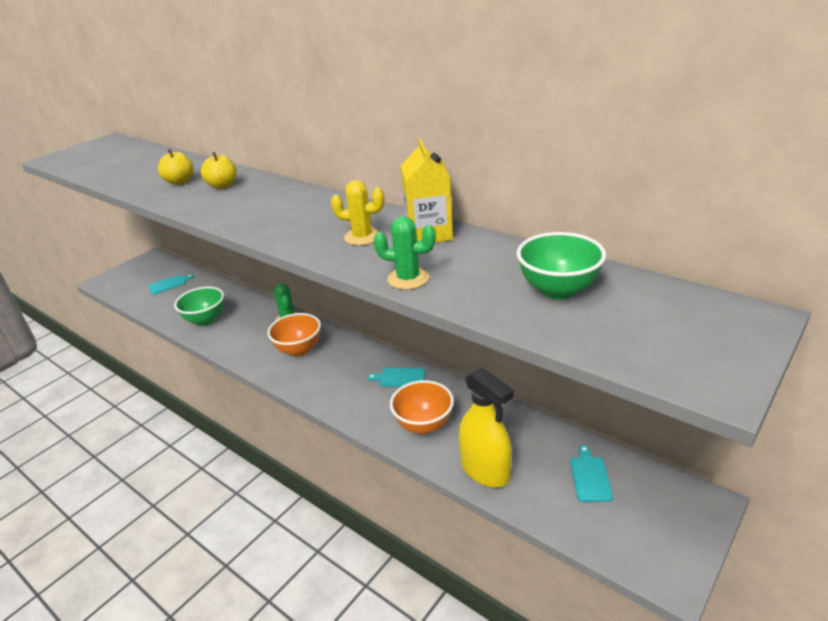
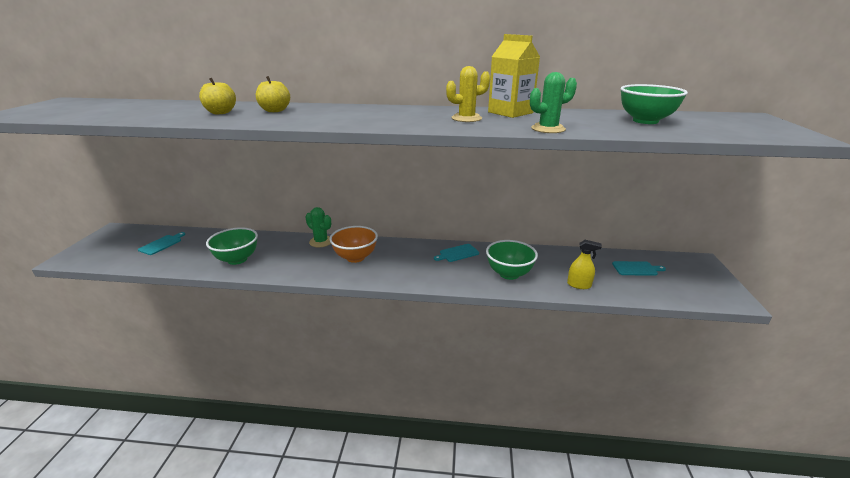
camera: 35 degrees left, 5 degrees down
(424, 425) = (509, 274): orange bowl -> green bowl
(485, 470) = (579, 285): yellow spray bottle -> yellow spray bottle, size x0.53
(590, 477) = (636, 268): turquoise cutting board -> turquoise cutting board turned 120 degrees clockwise

